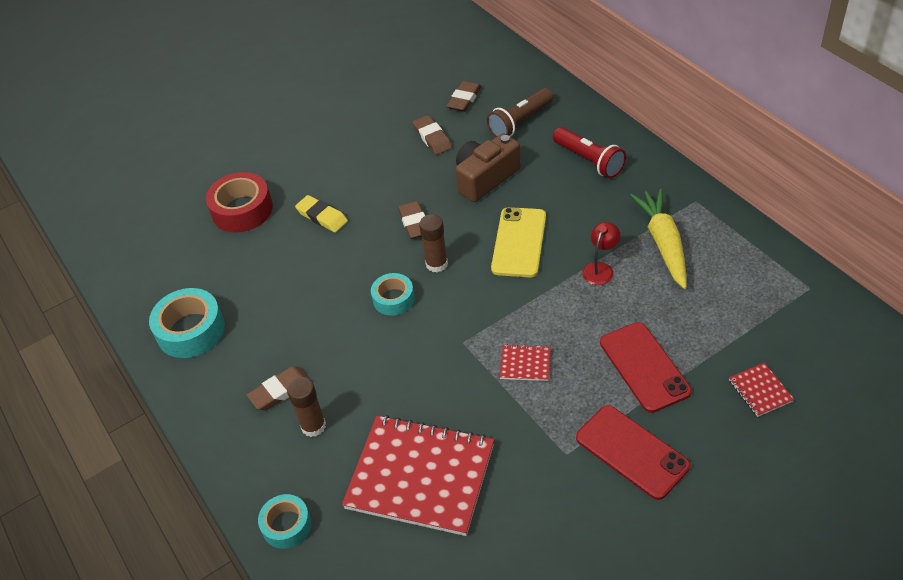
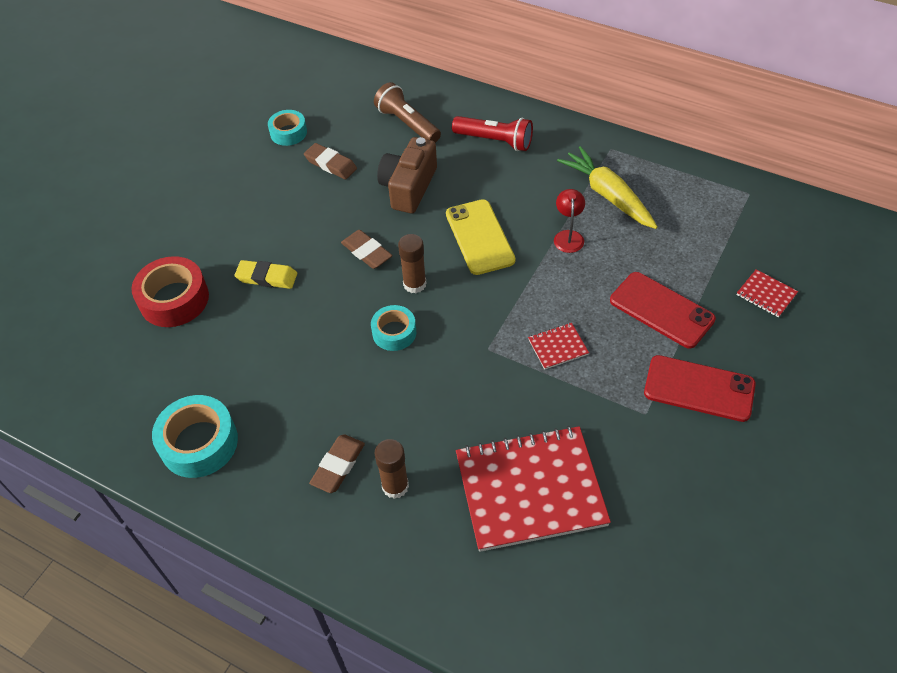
camera: 30 degrees left, 5 degrees up
(286, 525) = (432, 593): turquoise tape -> turquoise tape (288, 133)
(464, 99) = (338, 117): brown eraser -> none
(520, 122) = (407, 124): brown flashlight -> brown flashlight turned 120 degrees clockwise

